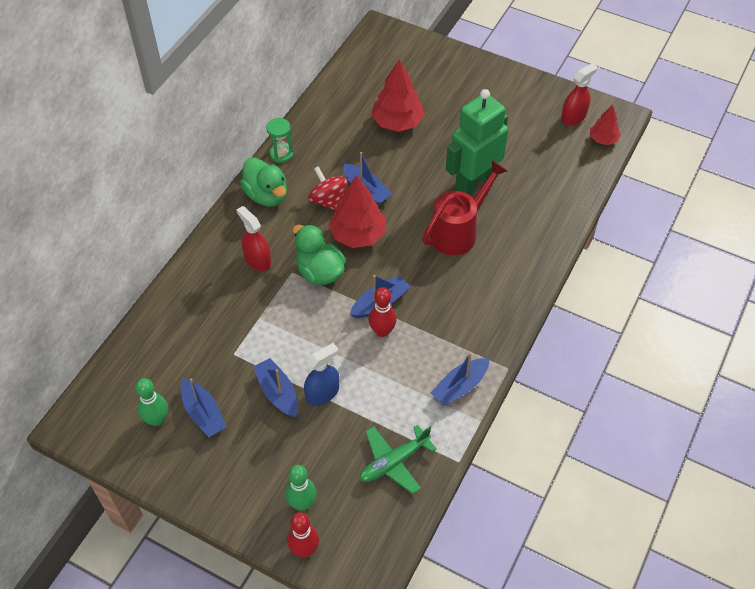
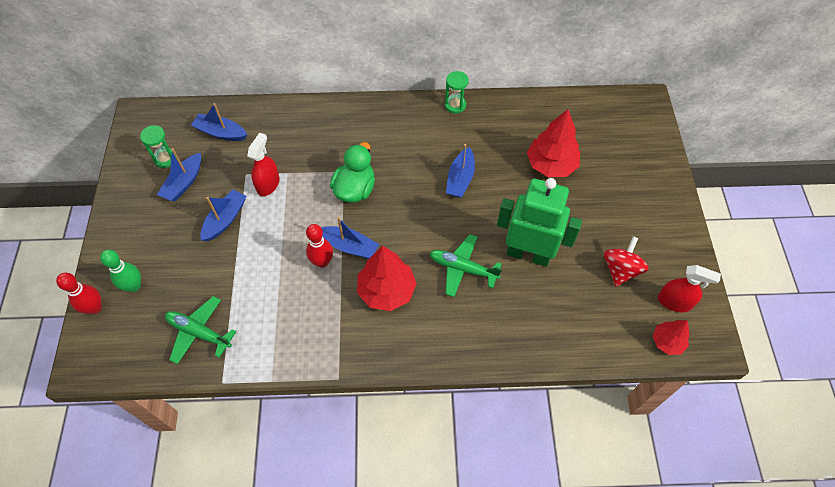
camera: 60 degrees right, 5 degrees up
(157, 419) = (165, 159): green bowling pin -> green hourglass
(257, 260) = (341, 144): red spray bottle -> red spray bottle (268, 184)
(266, 195) = (407, 117): green duck -> none
(322, 393) = (240, 249): blue spray bottle -> none
(328, 201) = (430, 159): red spinning top -> red spinning top (620, 270)
(358, 235) = (409, 197): red tree -> red tree (386, 291)
(458, 232) = (462, 268): red watering can -> green plane
(460, 387) = (298, 348): blue boat -> blue boat (221, 133)

